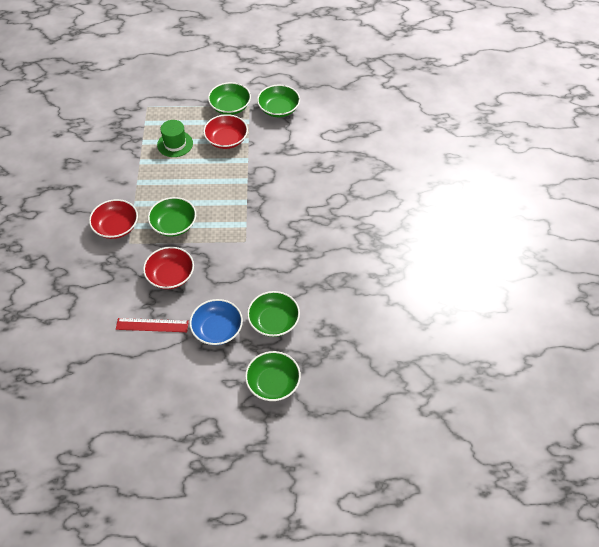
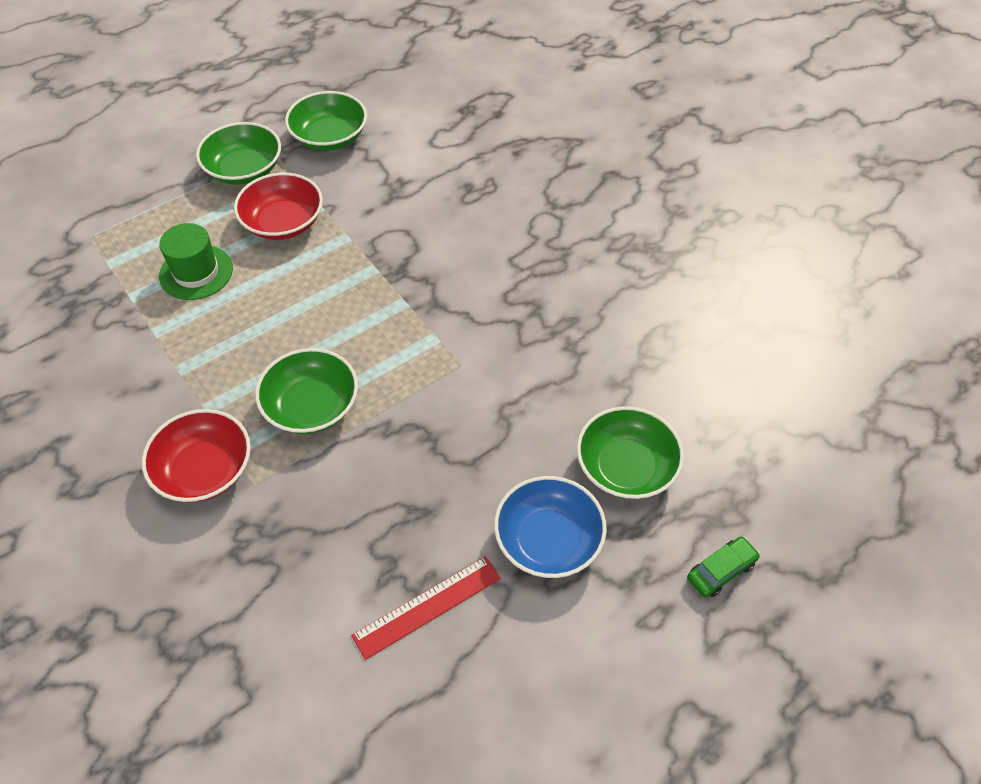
camera: 35 degrees left, 0 degrees up
(170, 275) = (383, 497): red bowl -> none
(273, 383) = (721, 571): green bowl -> green car

